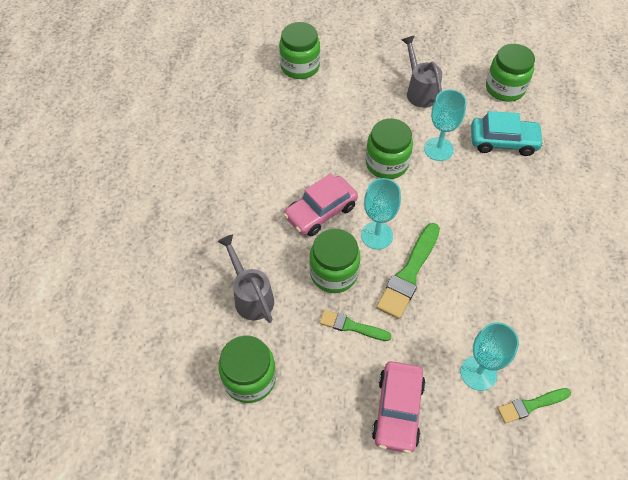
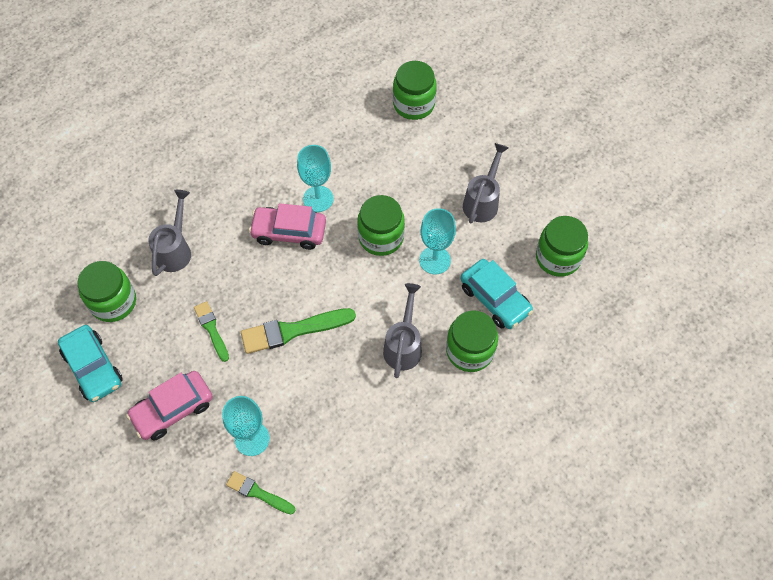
camera: 45 degrees right, 5 degrees up
(297, 443) = (93, 368): none -> turquoise car
(334, 273) = (244, 283): green jar -> green jar (469, 351)
(377, 235) = (305, 284): turquoise goblet -> turquoise goblet (318, 199)
(489, 217) = (404, 345): none -> grey watering can

